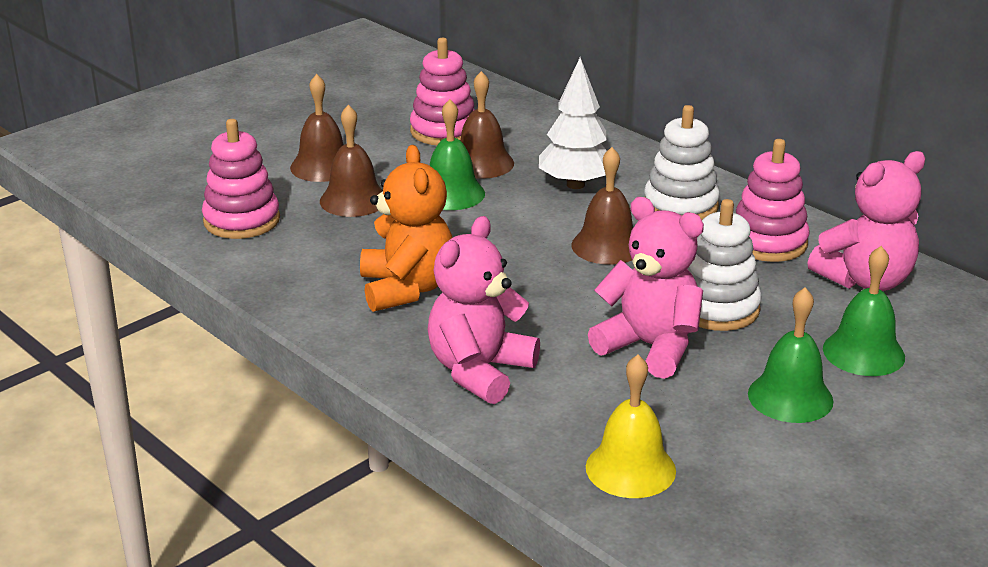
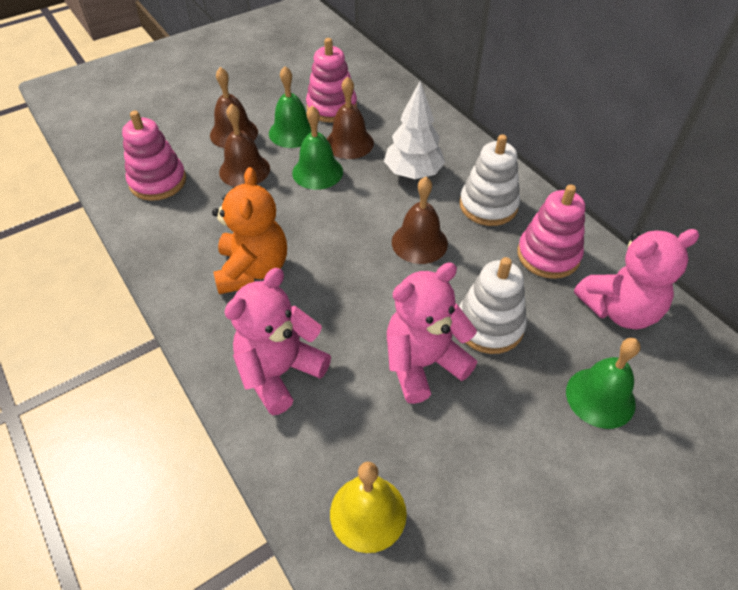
camera: 10 degrees right, 20 degrees up
(650, 347) = (423, 363): pink teddy bear -> pink teddy bear turned 75 degrees counterclockwise
(790, 397) = (525, 443): green bell -> green bell (292, 132)

